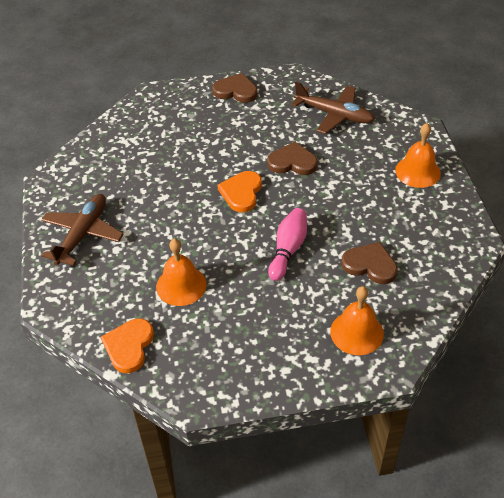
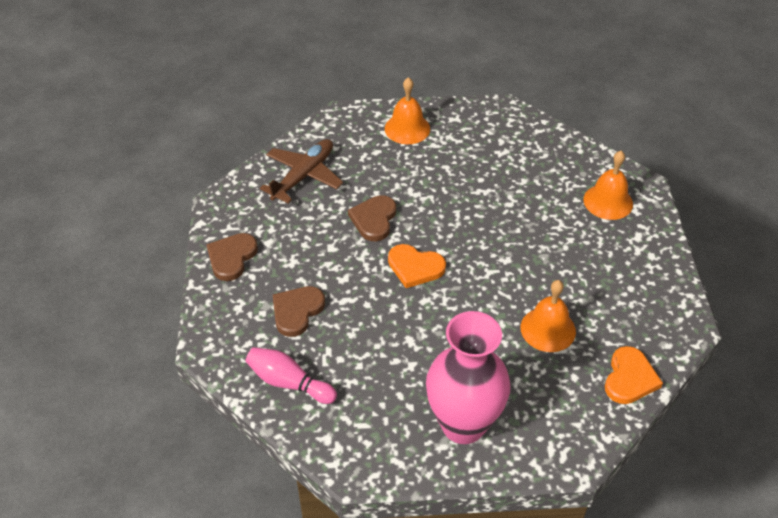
camera: 85 degrees left, 0 degrees up
(82, 234) = (463, 424): brown plane -> pink vase
(129, 346) = (629, 378): orange heart -> orange heart turned 90 degrees counterclockwise
(288, 249) = (503, 237): pink bowling pin -> pink bowling pin (289, 382)
(370, 265) = (528, 181): brown heart -> brown heart (297, 311)

